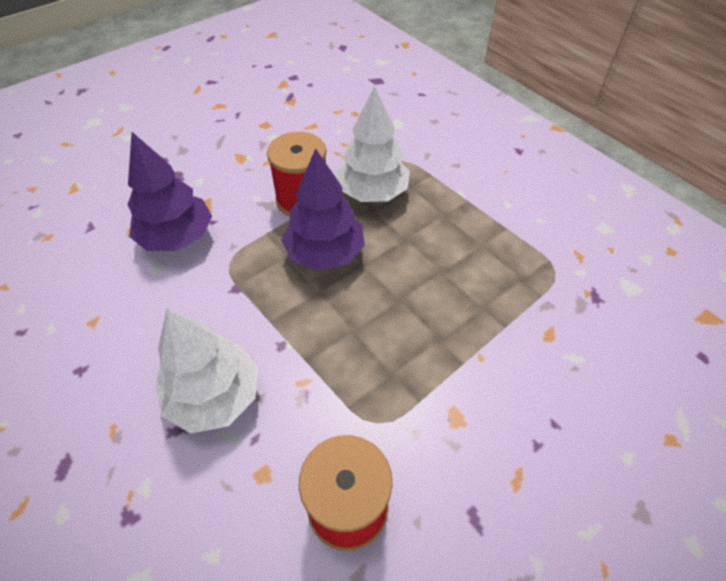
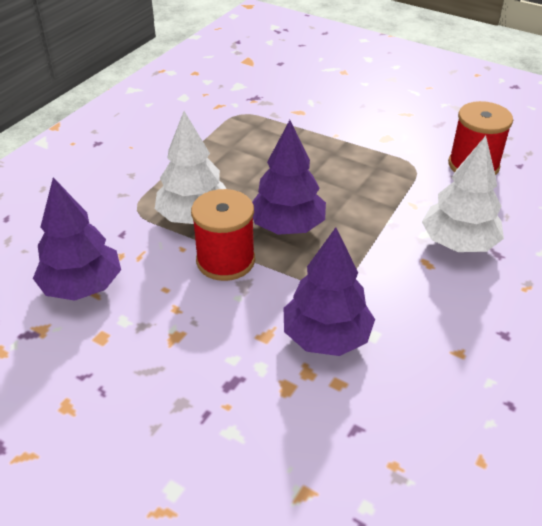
camera: 110 degrees left, 10 degrees down
(320, 121) = (82, 286): none -> purple tree

